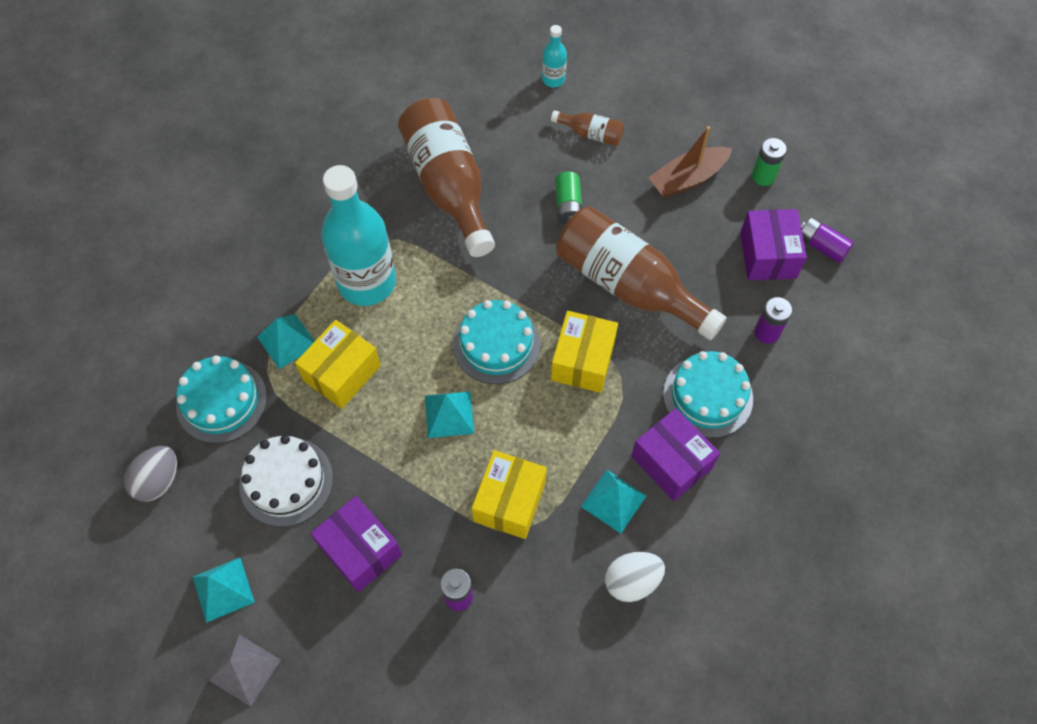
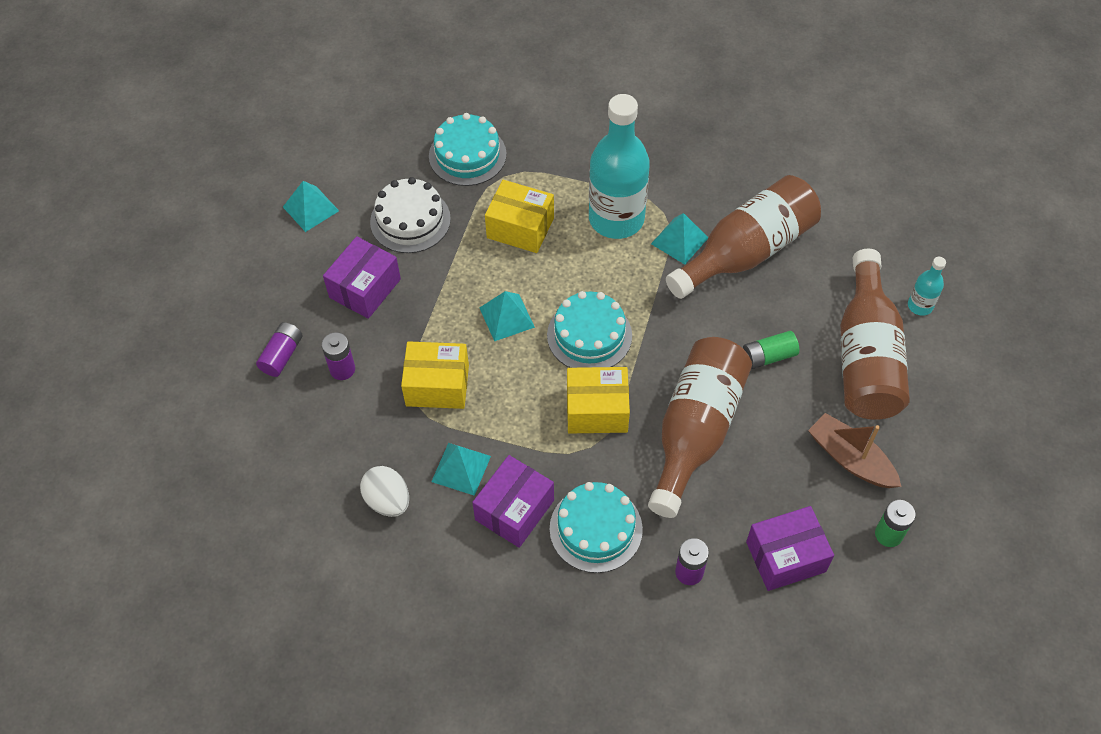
camera: 75 degrees right, 5 degrees down
(158, 481) = (387, 139): grey egg -> none
(244, 669) = (251, 242): grey pyramid -> none
(287, 341) = (537, 180): turquoise pyramid -> turquoise pyramid (679, 240)
(591, 134) = (866, 356): brown bottle -> brown bottle, size x2.28
(821, 246) = (821, 611): purple battery -> purple battery (282, 355)

